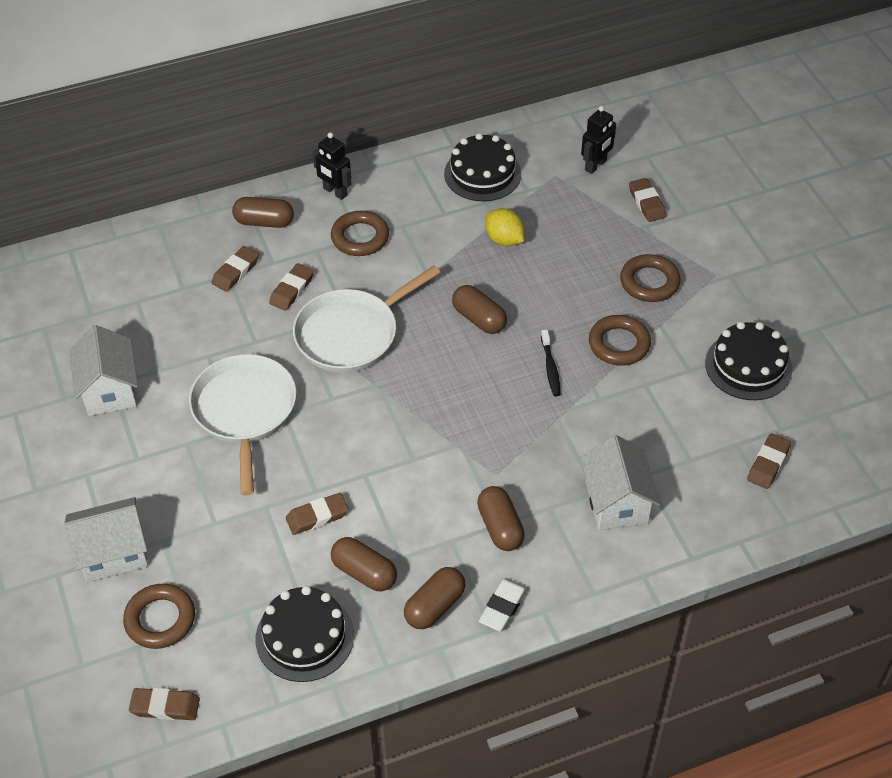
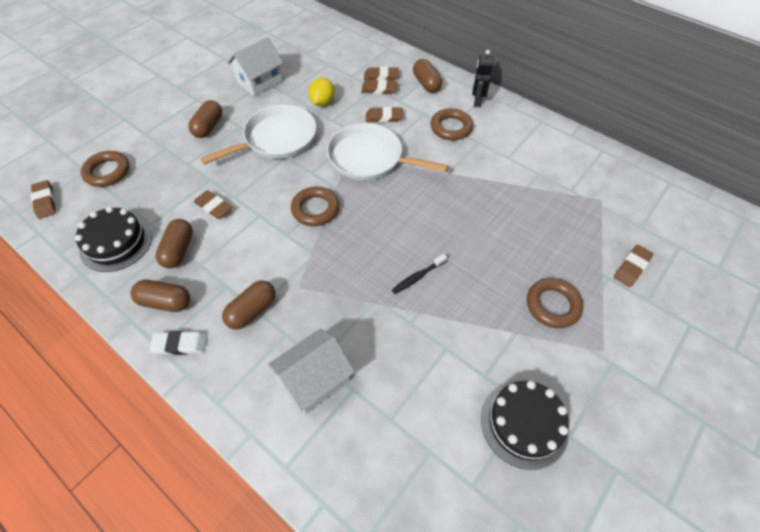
camera: 60 degrees right, 5 degrees up
(113, 553) = (147, 133): white house -> none
(479, 319) = (431, 216): brown capsule -> brown capsule (208, 127)
(482, 174) = (561, 160): black cake -> none
(504, 240) = (514, 198): yellow lemon -> yellow lemon (322, 102)
(596, 165) = (635, 219): black robot -> none
(619, 344) = (473, 312): brown ring -> brown ring (315, 209)
(768, 464) = (424, 491): brown eraser -> brown eraser (381, 76)

